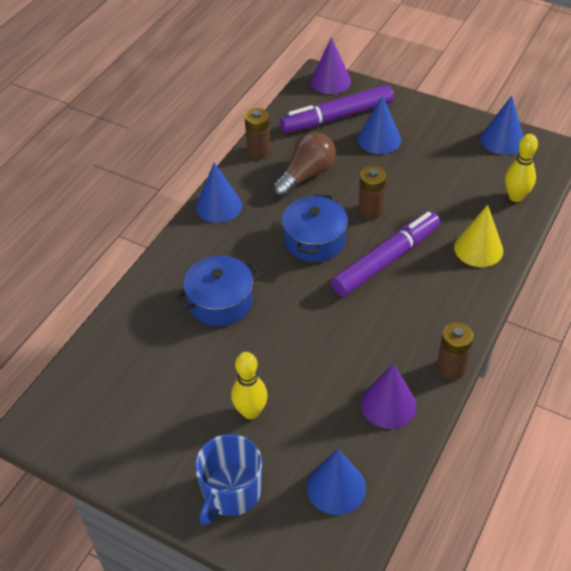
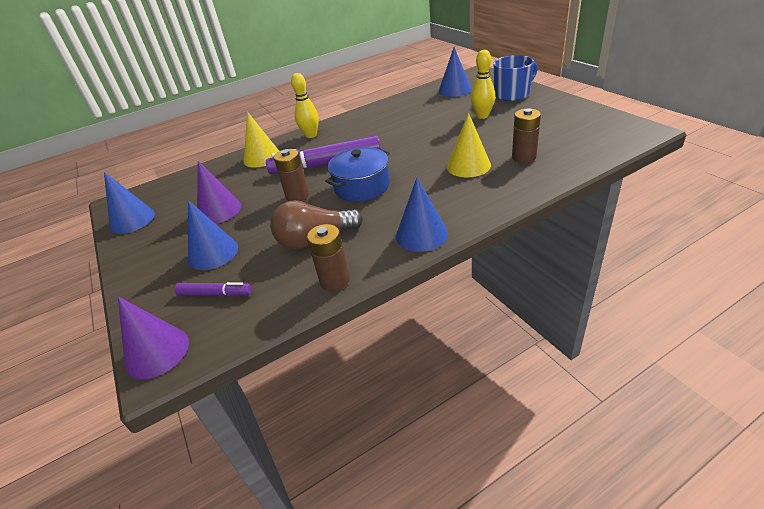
camera: 145 degrees left, 10 degrees down
(220, 302) = (468, 165): blue pot -> yellow cone
(337, 117) = (215, 294): purple marker -> purple marker, size x0.50
(388, 404) = (400, 108): purple cone -> purple cone (219, 210)
(451, 368) = (352, 115): brown battery -> brown battery (524, 157)
(516, 196) = (193, 179): yellow bowling pin -> yellow bowling pin (311, 135)

